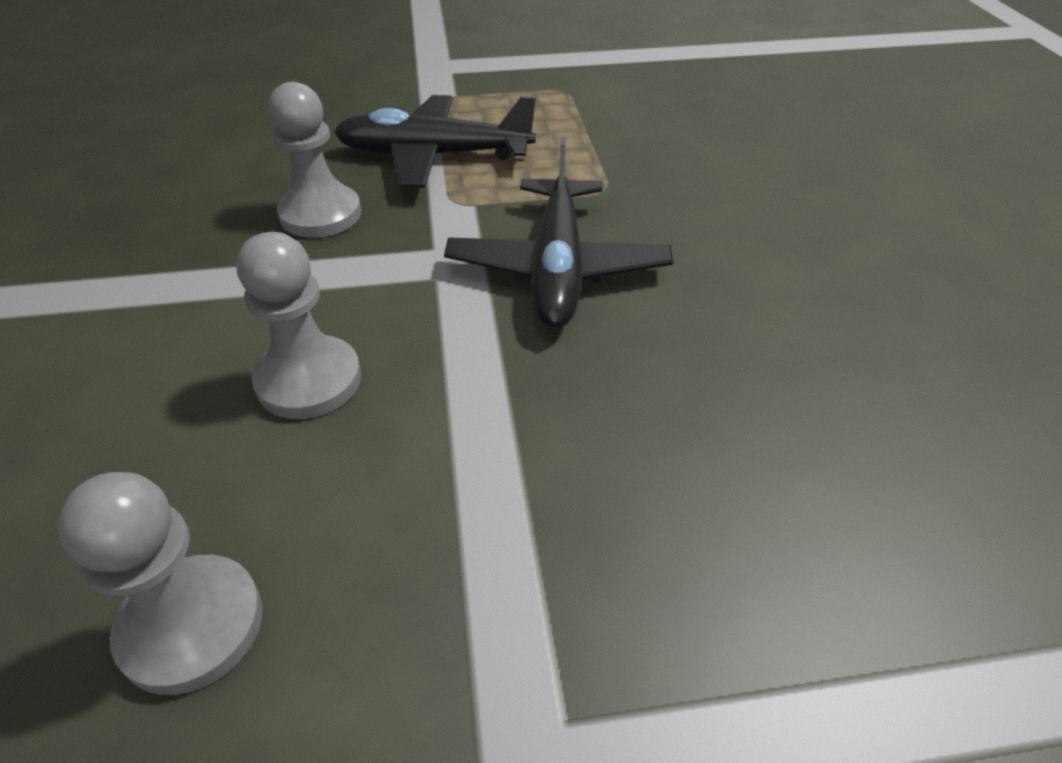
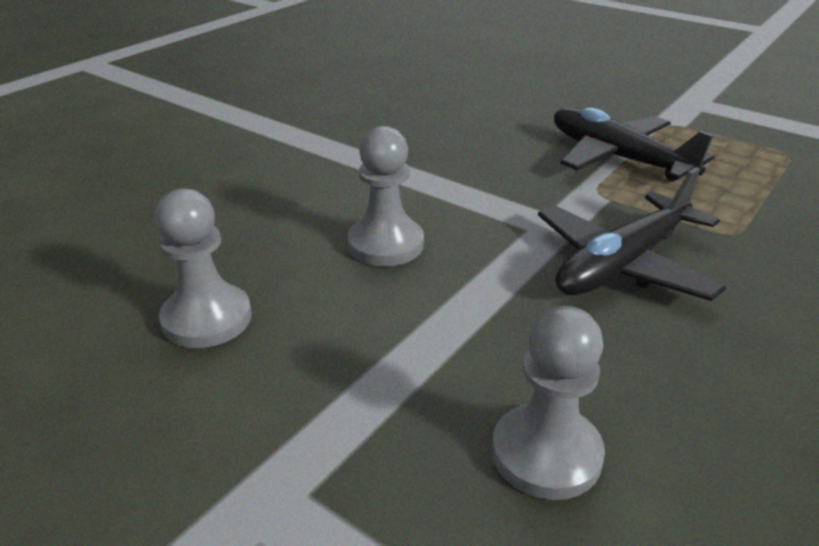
camera: 45 degrees right, 10 degrees down
(320, 214) = (497, 162): grey pawn -> grey pawn (546, 454)

